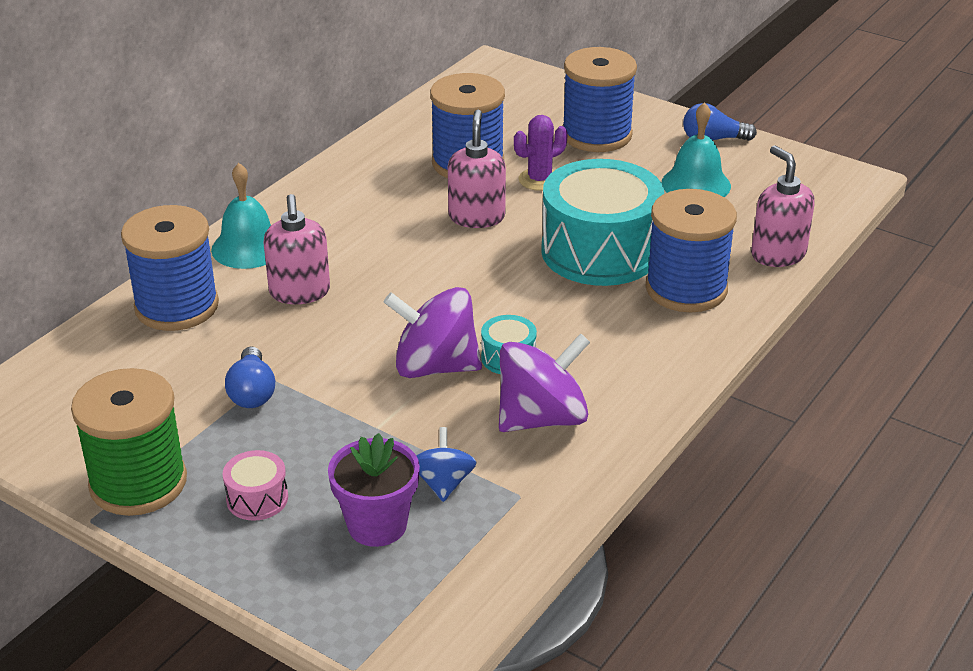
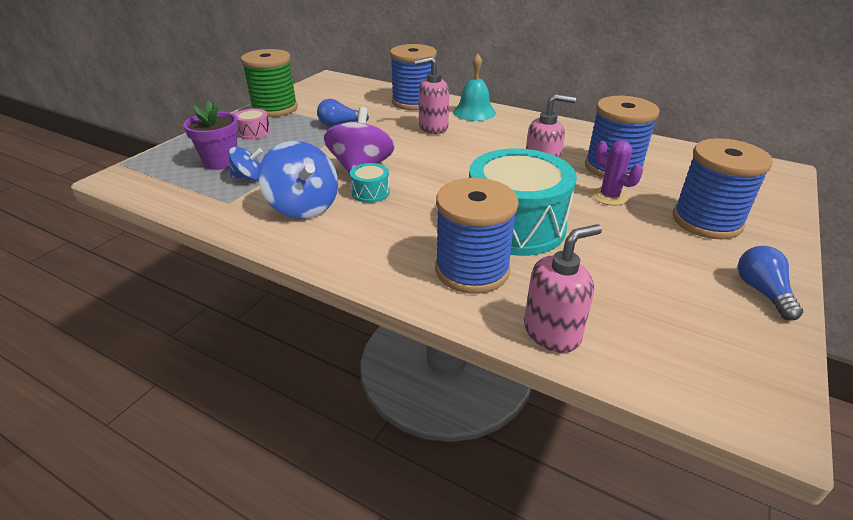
camera: 85 degrees right, 0 degrees up
(542, 418) = (303, 207): purple spinning top -> blue spinning top
(696, 184) = (659, 278): turquoise bell -> none

